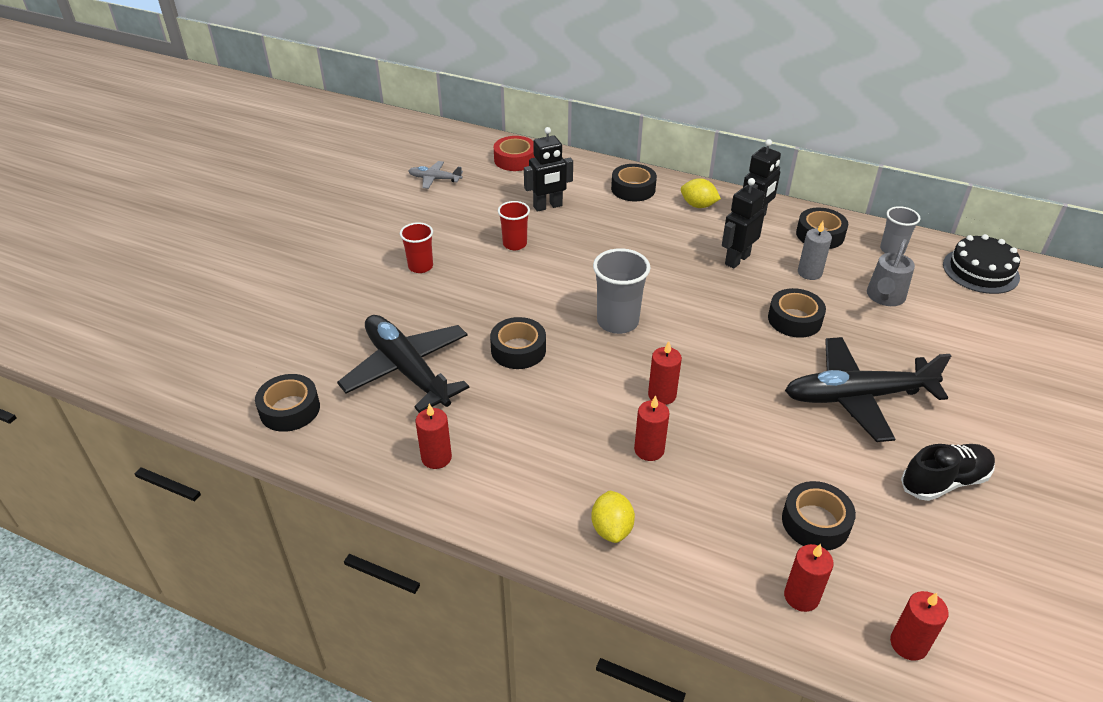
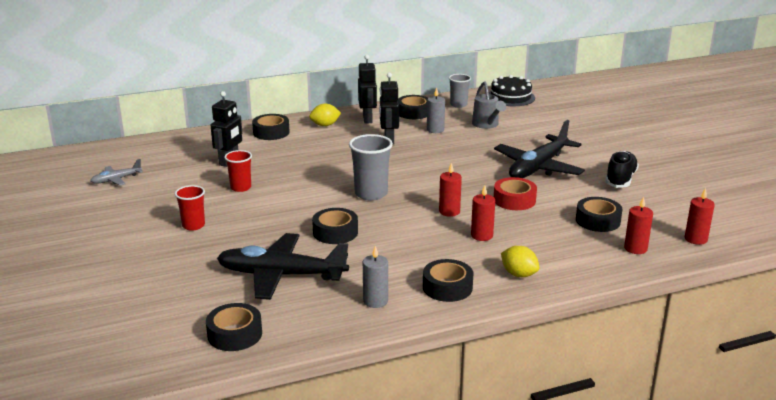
camera: 45 degrees left, 15 degrees down
(436, 457) = (375, 301): red candle -> grey candle
(515, 160) = (161, 148): red tape -> red tape (514, 200)
(794, 319) = (460, 151): black tape -> black tape (447, 287)

